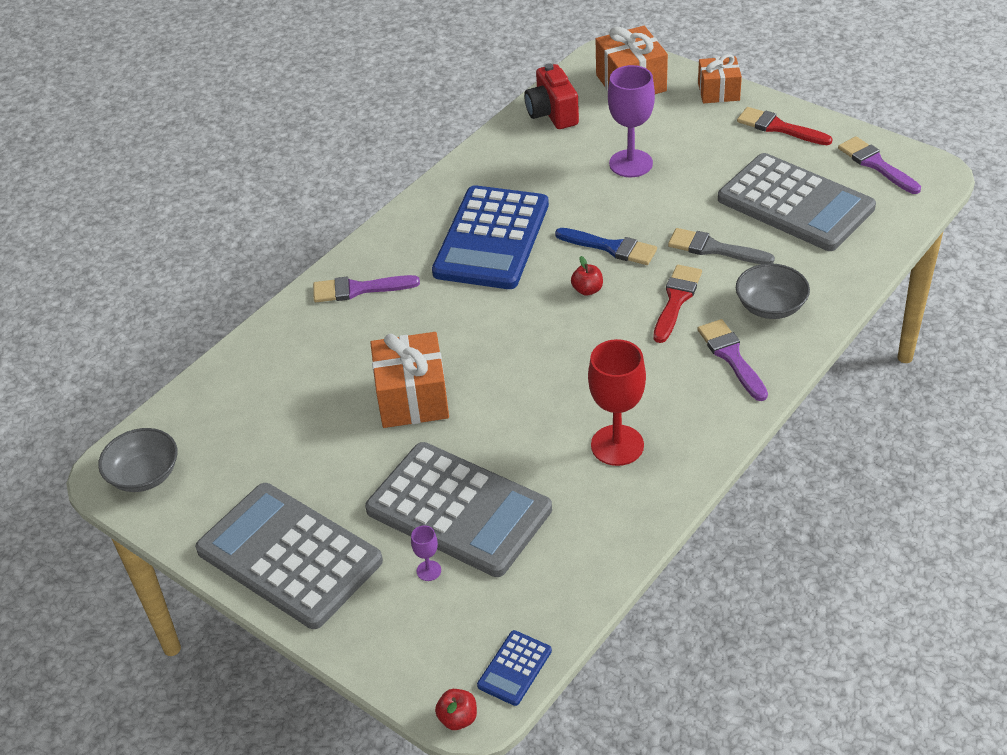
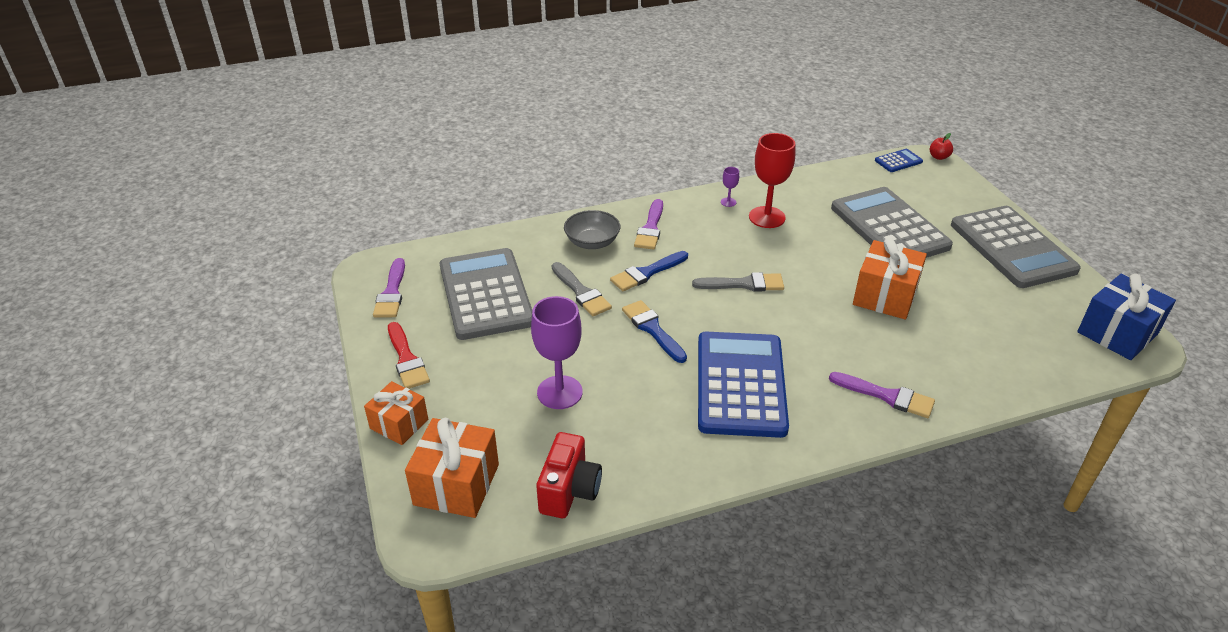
camera: 150 degrees left, 5 degrees down
(144, 475) = (1117, 333): grey bowl -> blue gift
(429, 571) = (924, 209): purple goblet -> purple goblet (728, 202)
(491, 239) = (741, 384): blue calculator -> blue calculator turned 45 degrees counterclockwise
(568, 337) = (743, 284): none -> grey brush
(587, 290) = (701, 308): red apple -> none
(676, 300) = (647, 273): red brush -> blue brush

